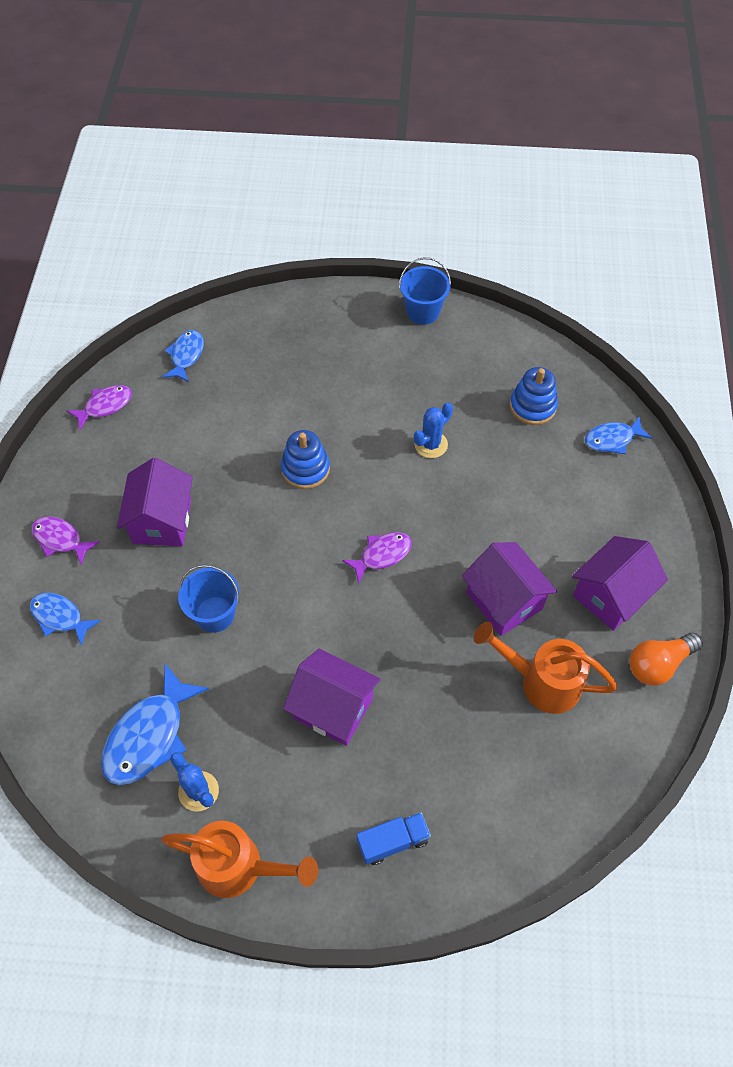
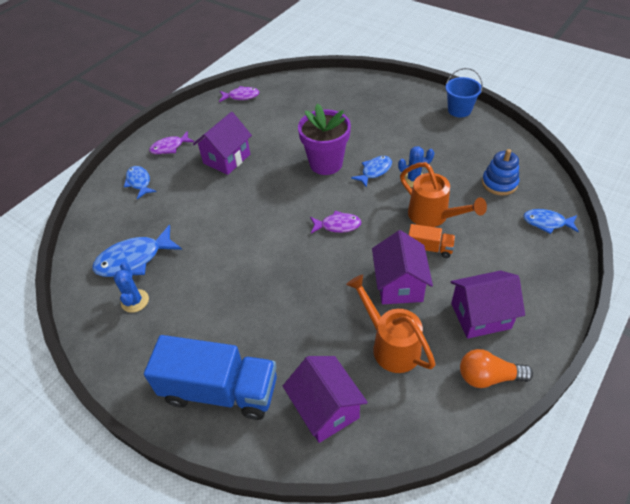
camera: 35 degrees right, 10 degrees down
(60, 539) = (169, 147): purple fish -> purple fish turned 90 degrees counterclockwise
(186, 356) = (302, 88): blue fish -> blue fish (374, 171)
(215, 614) = (217, 215): blue bucket -> none
(239, 867) = (122, 353): orange watering can -> orange watering can (433, 216)
(305, 469) = (326, 163): blue stacking toy -> purple flower pot
(333, 708) = (244, 295): purple house -> purple house (326, 409)
(393, 841) = (220, 390): blue truck -> blue truck, size x2.16
(508, 535) = (429, 248): none -> orange truck

